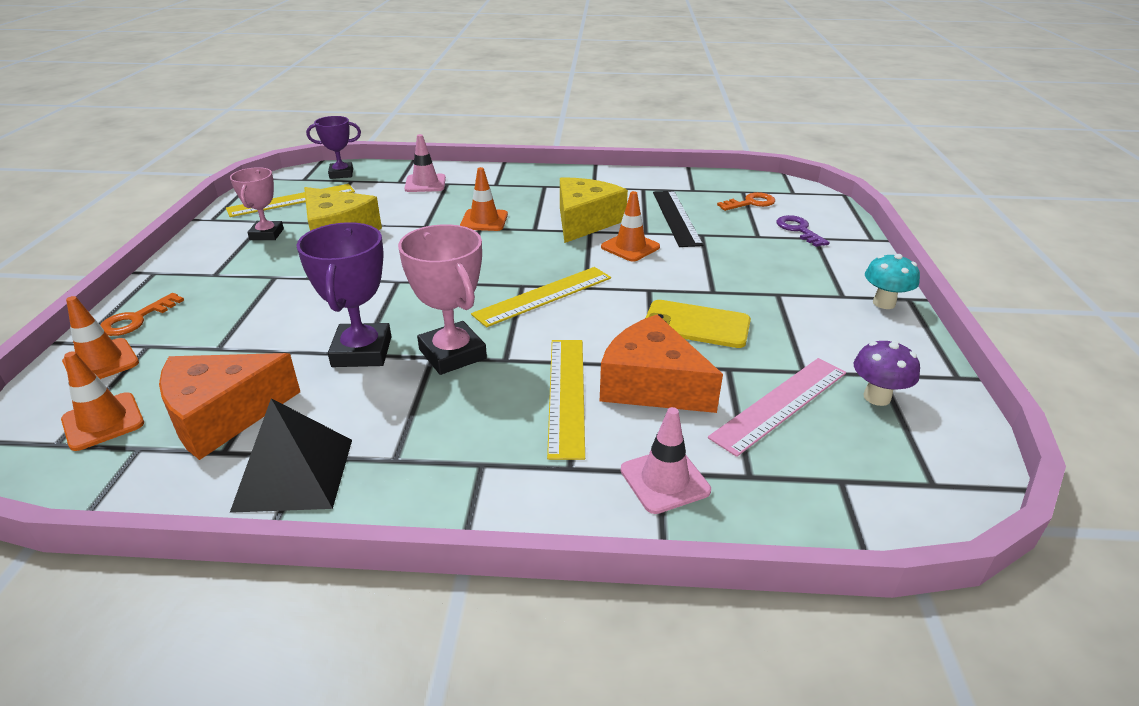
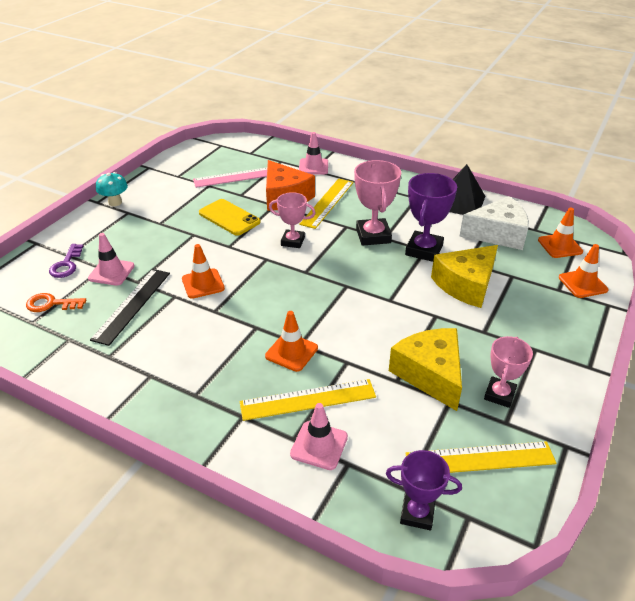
camera: 155 degrees left, 5 degrees up
(136, 319) = (578, 314): orange key -> none
(223, 415) = (498, 234): orange cheese -> white cheese
(543, 296) = (298, 259): yellow ruler -> yellow ruler (308, 400)
(570, 315) = (292, 241): none -> pink trophy
(585, 222) = (208, 323): yellow cheese -> yellow cheese (466, 285)
(741, 234) = (111, 272): none -> pink traffic cone
(877, 397) = (195, 169): purple mushroom -> none

